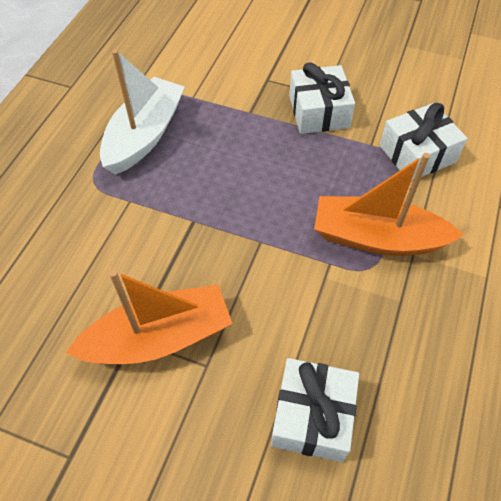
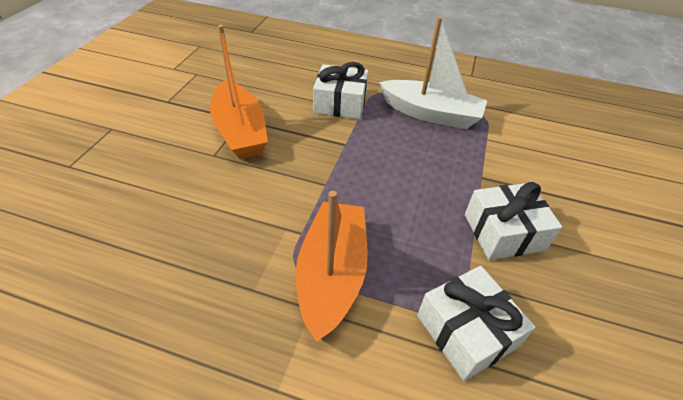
camera: 85 degrees right, 10 degrees down
(312, 416) = (155, 214): white gift -> white gift (340, 103)

